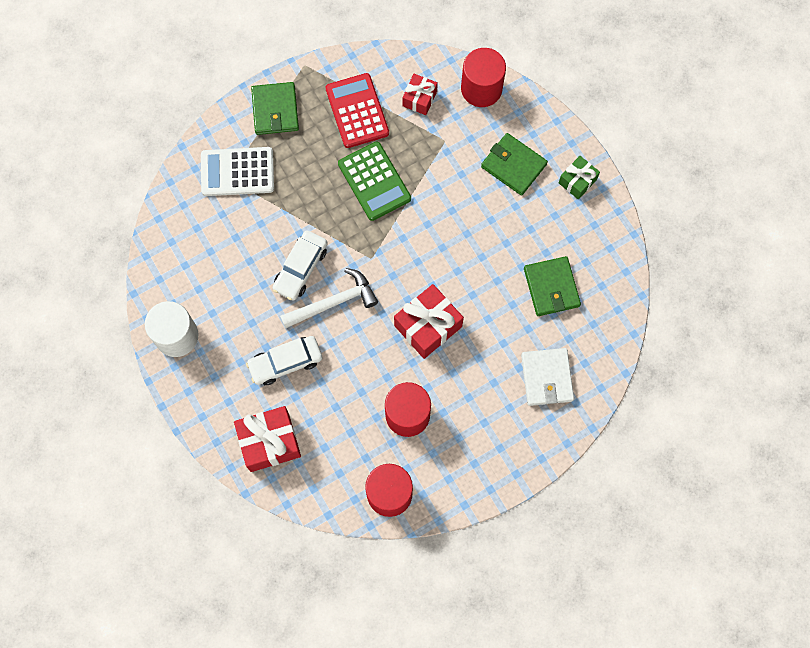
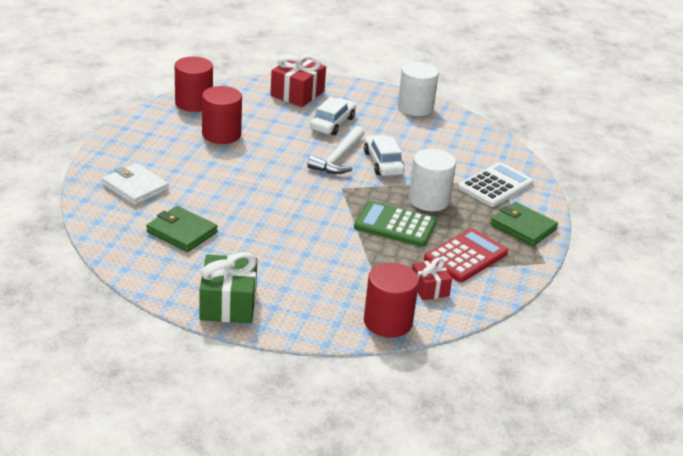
camera: 135 degrees right, 40 degrees down
(314, 192) = (429, 200): none -> white cylinder
(357, 111) = (465, 256): red calculator -> red calculator turned 75 degrees counterclockwise
(428, 326) = (257, 175): red gift -> none
(513, 165) = (297, 286): green wallet -> none
(577, 181) = (228, 304): green gift -> green gift, size x1.68

